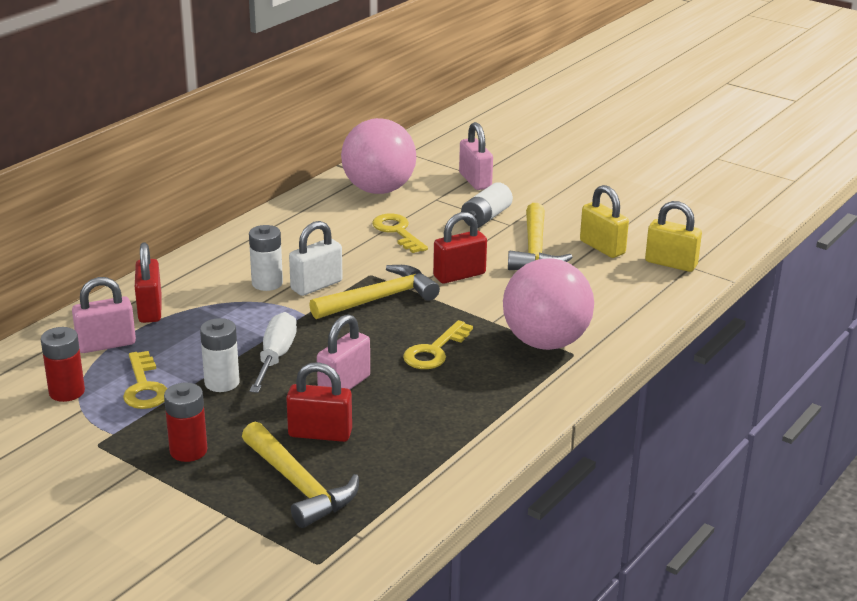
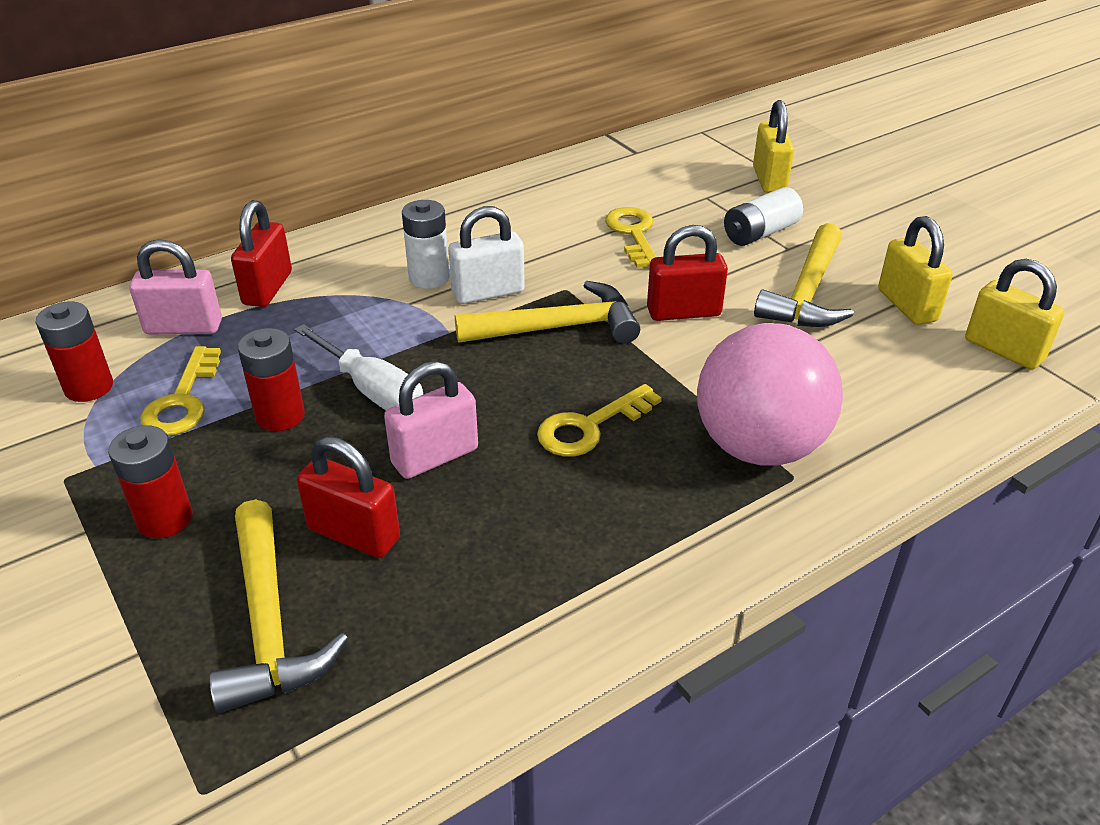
camera: 20 degrees right, 10 degrees up
(222, 382) = (280, 416): white battery -> red battery
(275, 357) = (372, 390): white screwdriver -> white screwdriver turned 105 degrees clockwise
(379, 190) = (639, 173): pink ball -> none
(475, 181) = (769, 180): pink padlock -> yellow padlock

